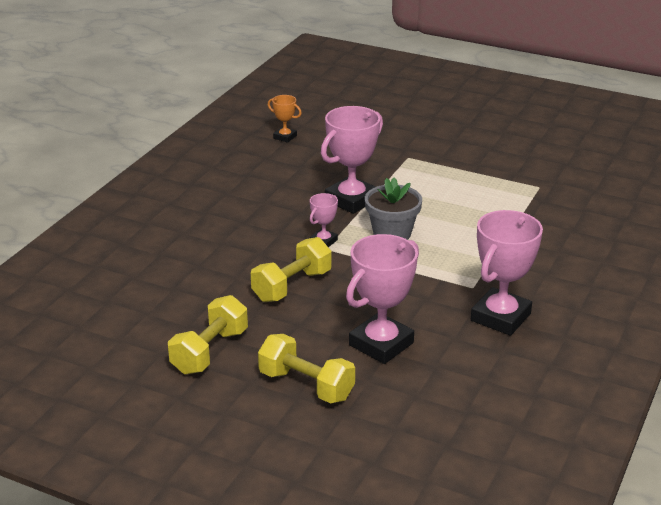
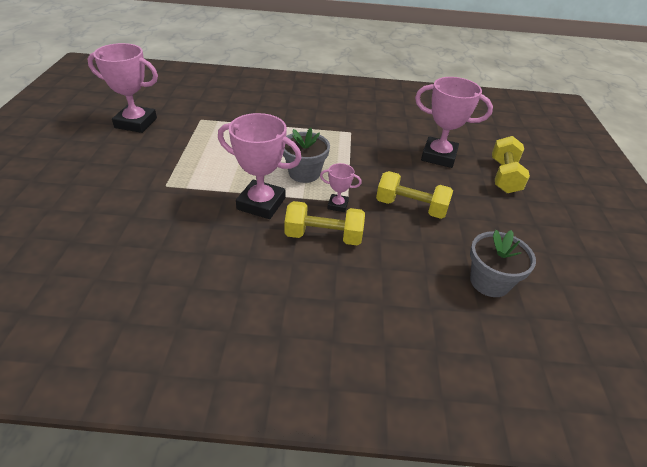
camera: 115 degrees left, 10 degrees up
(158, 296) = (489, 282): none -> grey flower pot
(210, 351) = (519, 227): yellow dumbbell -> yellow dumbbell (323, 236)
(285, 137) = (132, 285): orange trophy -> none
(500, 317) = (374, 120): pink trophy -> pink trophy (136, 123)

